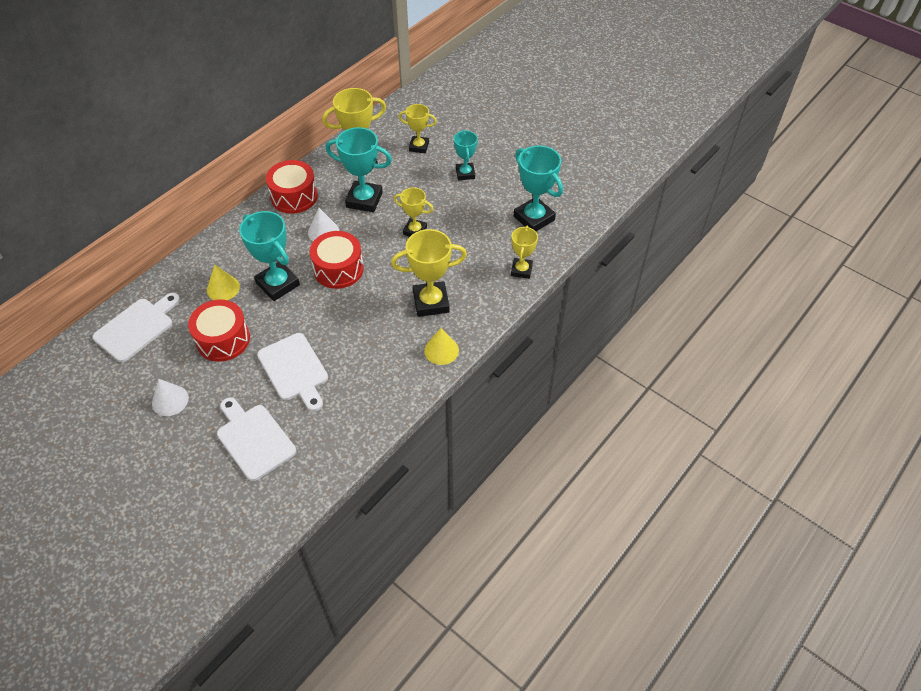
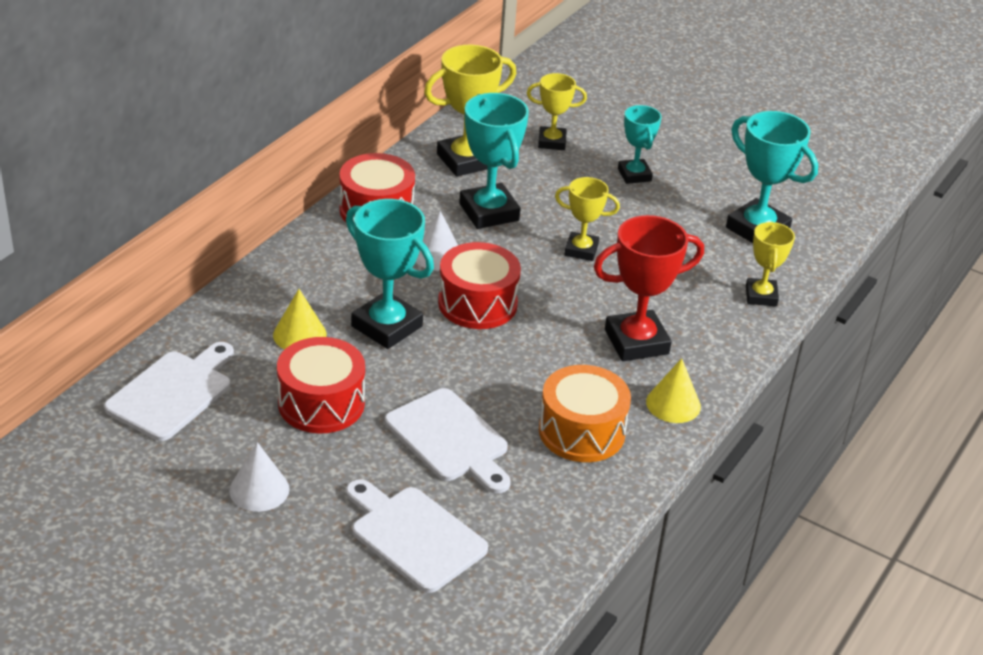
camera: 10 degrees left, 15 degrees down
(364, 200) = (489, 212): turquoise trophy -> turquoise trophy turned 60 degrees clockwise
(377, 368) = (581, 431): none -> orange drum
(431, 302) = (636, 342): yellow trophy -> red trophy

